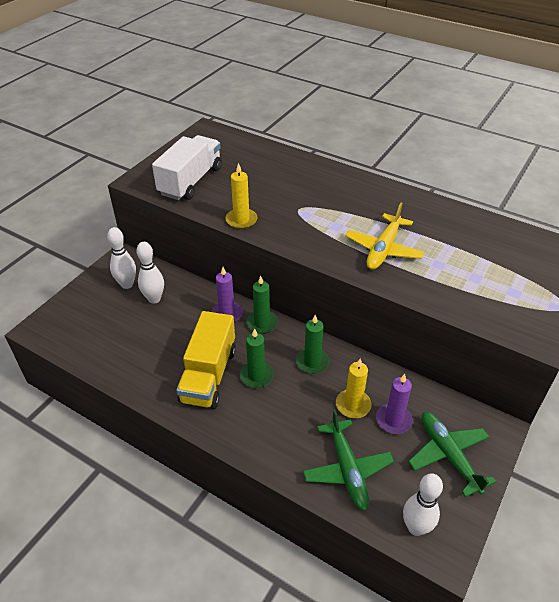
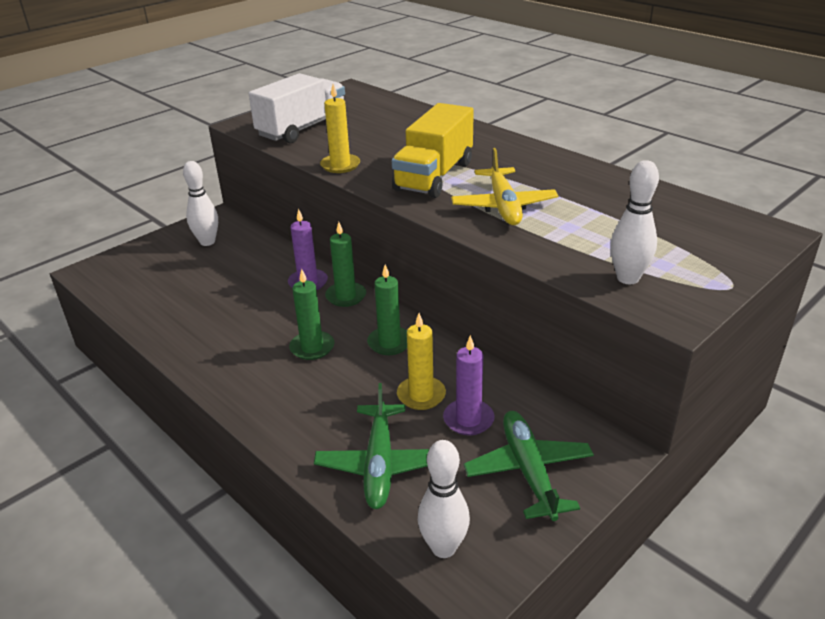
camera: 15 degrees right, 10 degrees down
(154, 299) = (231, 258): white bowling pin -> white bowling pin (627, 278)
(209, 375) = (254, 339): yellow truck -> yellow truck (434, 176)
(383, 249) = (503, 206): yellow plane -> yellow plane turned 45 degrees counterclockwise

